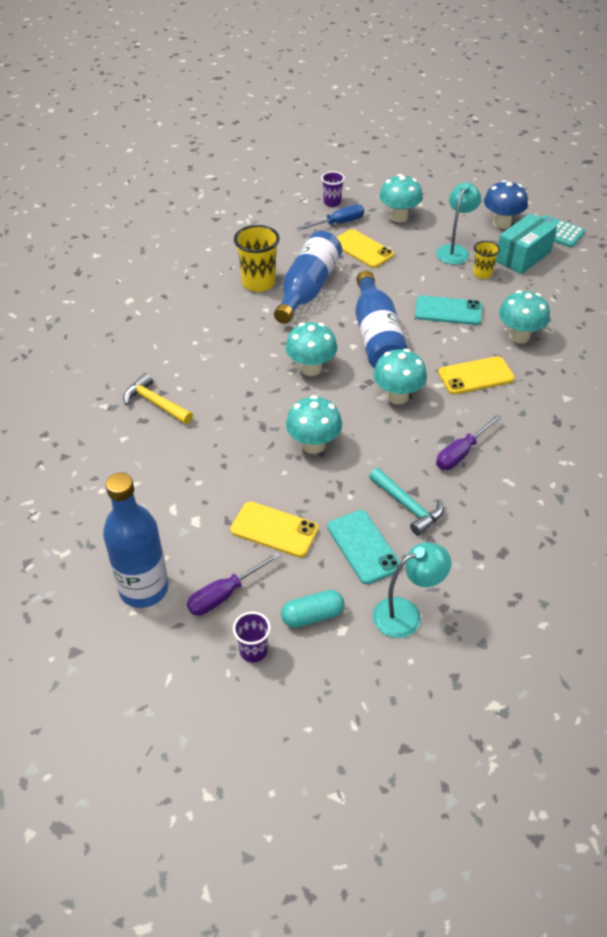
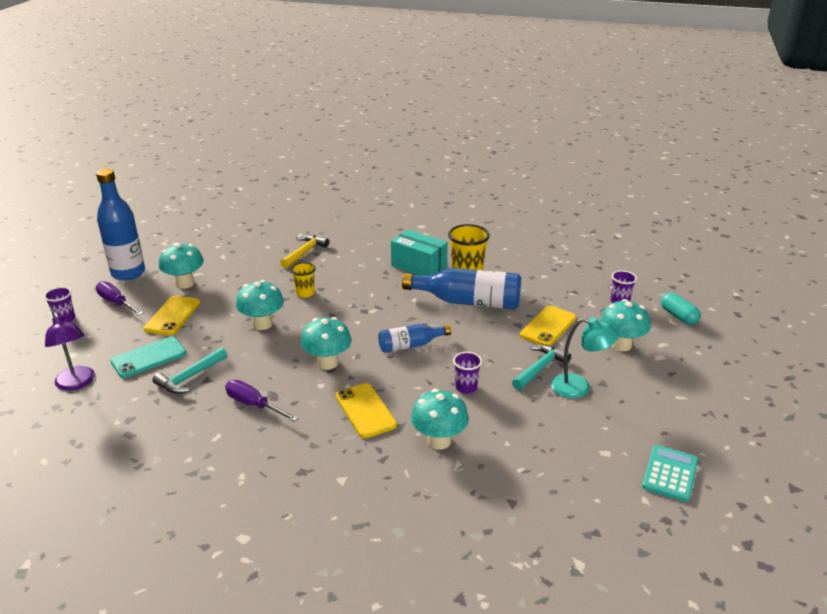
camera: 80 degrees right, 15 degrees down
(311, 368) = (357, 314): turquoise mushroom -> turquoise mushroom (185, 283)
(312, 616) = (87, 340): turquoise capsule -> turquoise capsule (678, 316)
(338, 223) = (584, 308): blue screwdriver -> none
(377, 336) = (410, 345): blue bottle -> blue bottle, size x0.57
(406, 614) = (77, 383): turquoise lamp -> purple lamp
(425, 265) = (540, 368): none -> turquoise hammer
(448, 311) = (466, 387): turquoise phone -> purple cup
(482, 273) = (544, 410): yellow cup -> yellow cup (305, 293)
(501, 223) = (659, 423): blue mushroom -> none
(522, 256) = (596, 442): turquoise box -> turquoise box (419, 266)

